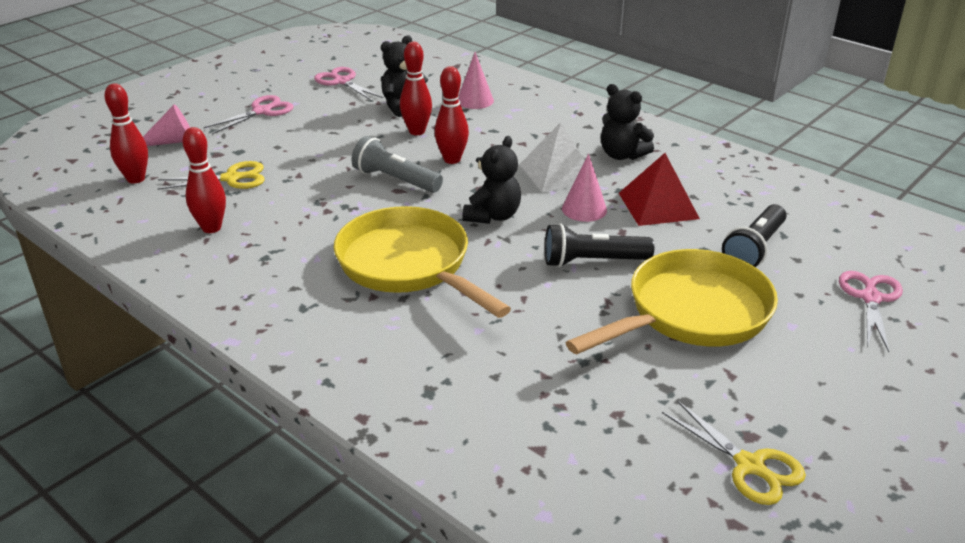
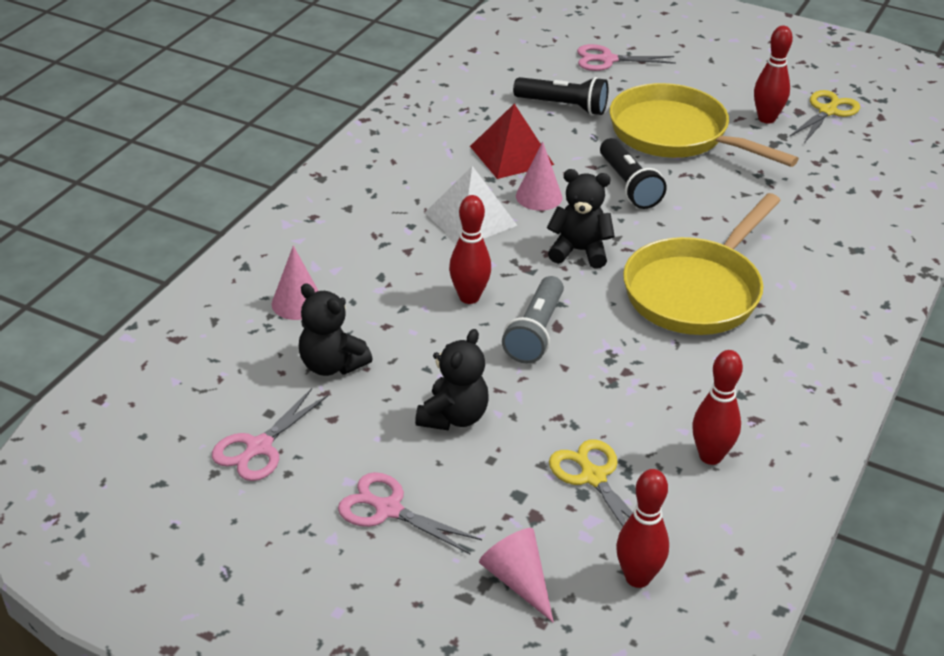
camera: 105 degrees left, 5 degrees up
(417, 131) = (405, 338): red bowling pin -> red bowling pin (766, 119)
(622, 155) = (413, 181): black teddy bear -> black teddy bear (453, 417)

